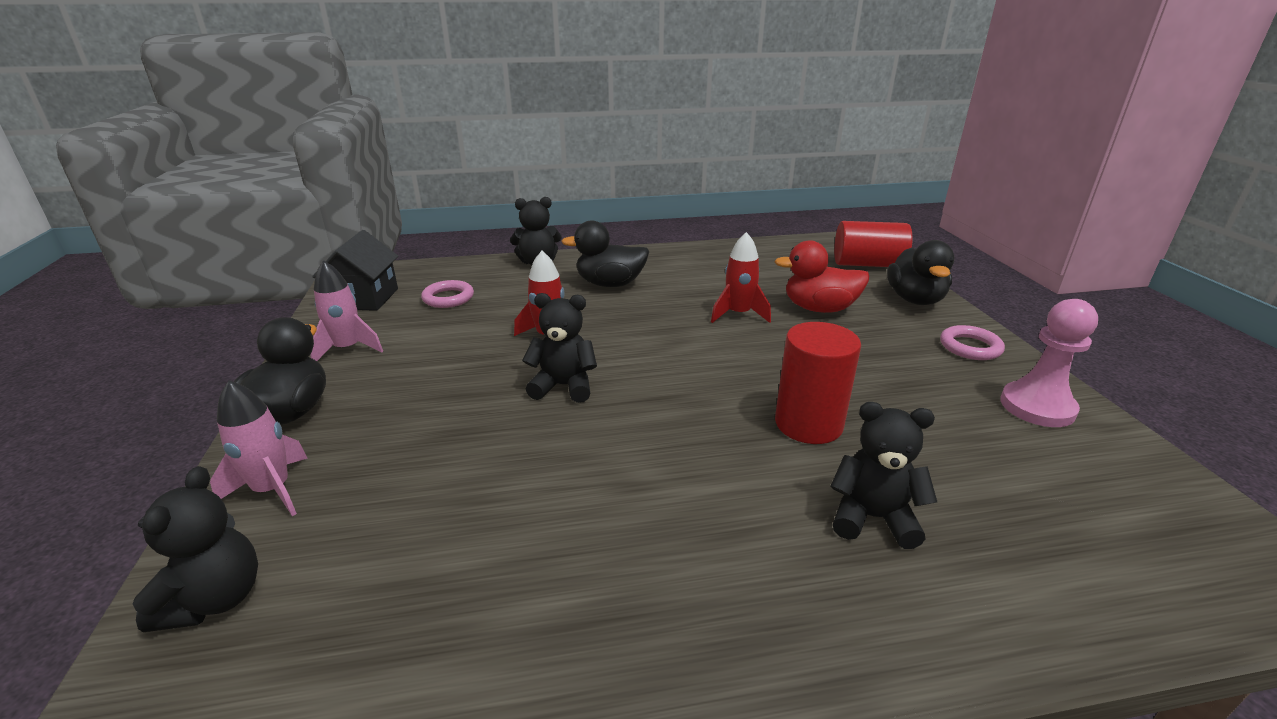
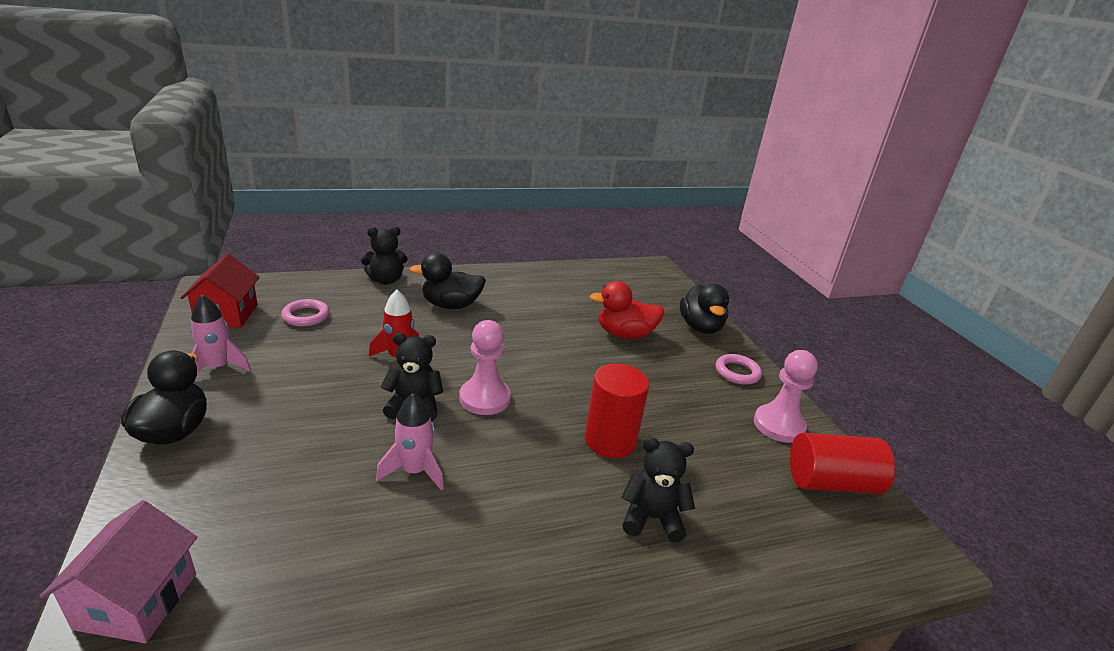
camera: 10 degrees left, 0 degrees up
(215, 599) = (137, 601): black teddy bear -> pink house
(273, 490) = (170, 504): pink rocket -> pink rocket (415, 471)
(365, 298) = (227, 315): black house -> red house
(648, 378) = (484, 398): none -> pink pawn
(738, 314) = (559, 338): red rocket -> none
(867, 264) = (666, 291): red cylinder -> red cylinder (831, 482)

